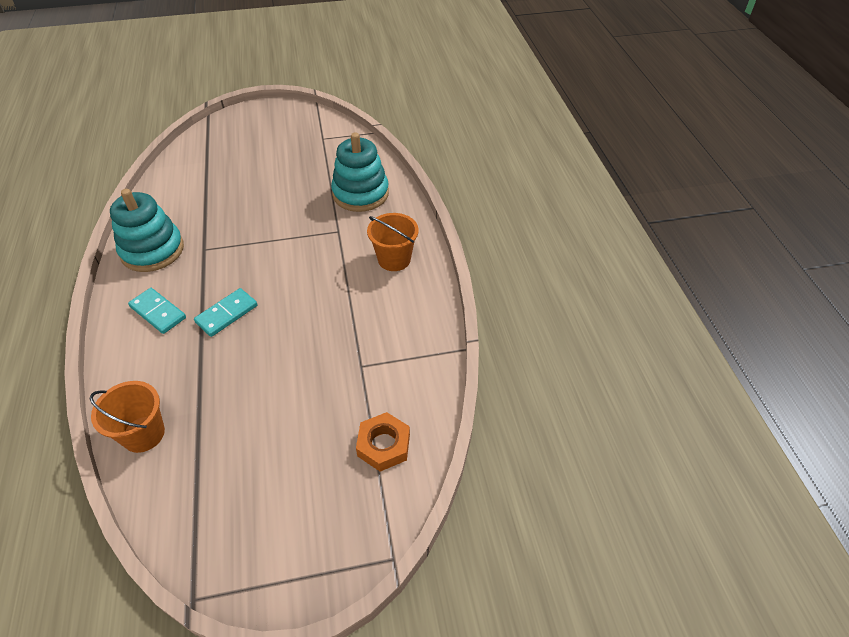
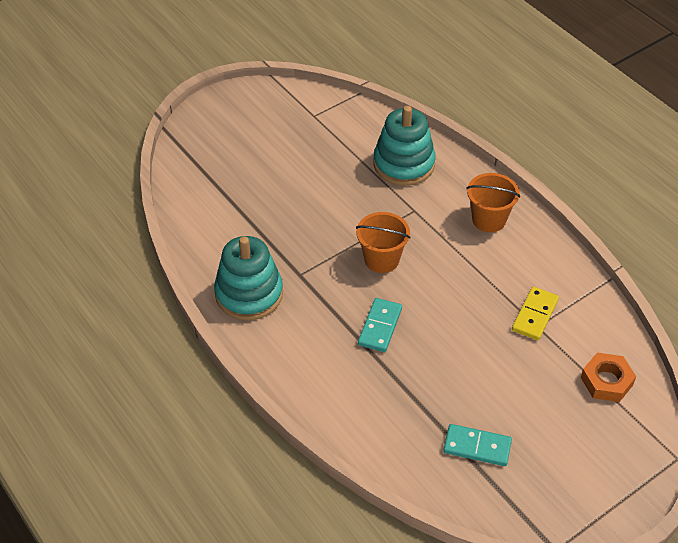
camera: 25 degrees left, 0 degrees up
(143, 434) = (402, 454): orange bucket -> orange bucket (381, 259)
(158, 312) = (313, 349): turquoise domino -> turquoise domino (477, 447)
(366, 355) = (535, 315): none -> yellow domino

